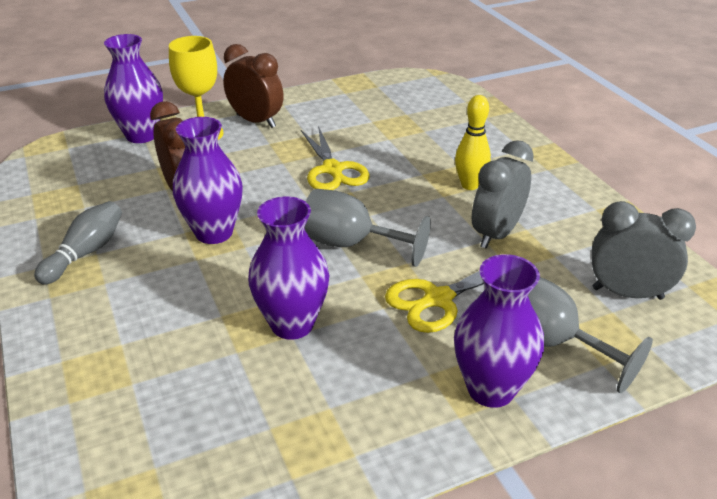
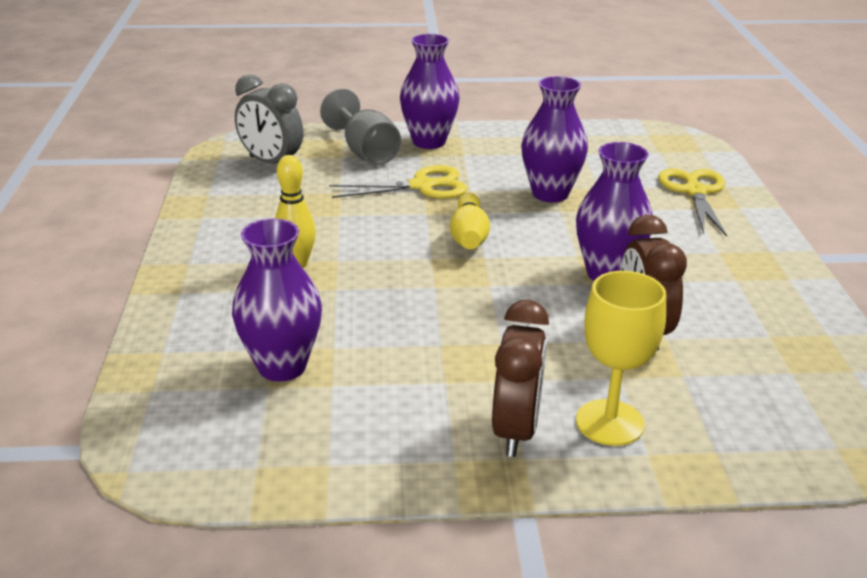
camera: 160 degrees left, 5 degrees down
(85, 253) = (748, 281): grey bowling pin -> none
(141, 135) = (714, 444): purple vase -> purple vase (282, 366)
(256, 121) = (516, 430): brown clock -> brown clock turned 135 degrees counterclockwise
(332, 169) = (441, 317): yellow scissors -> yellow scissors (694, 192)
(351, 244) = (469, 236): grey goblet -> yellow bowling pin
(496, 234) = (323, 217): grey clock -> none

